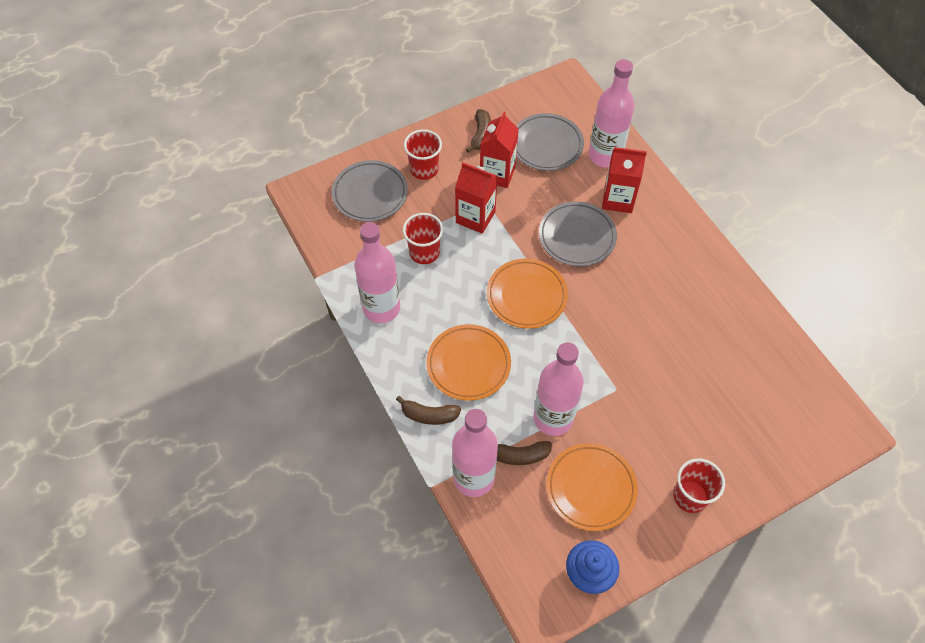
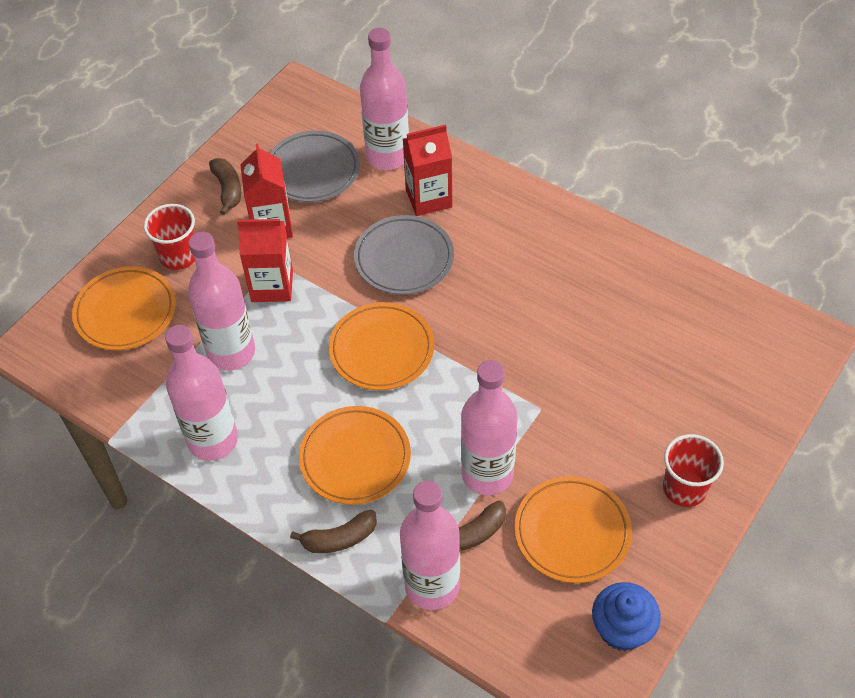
camera: 25 degrees left, 5 degrees down
(370, 194) = (126, 312): grey plate -> orange plate
(424, 252) = (231, 352): red cup -> pink bottle

